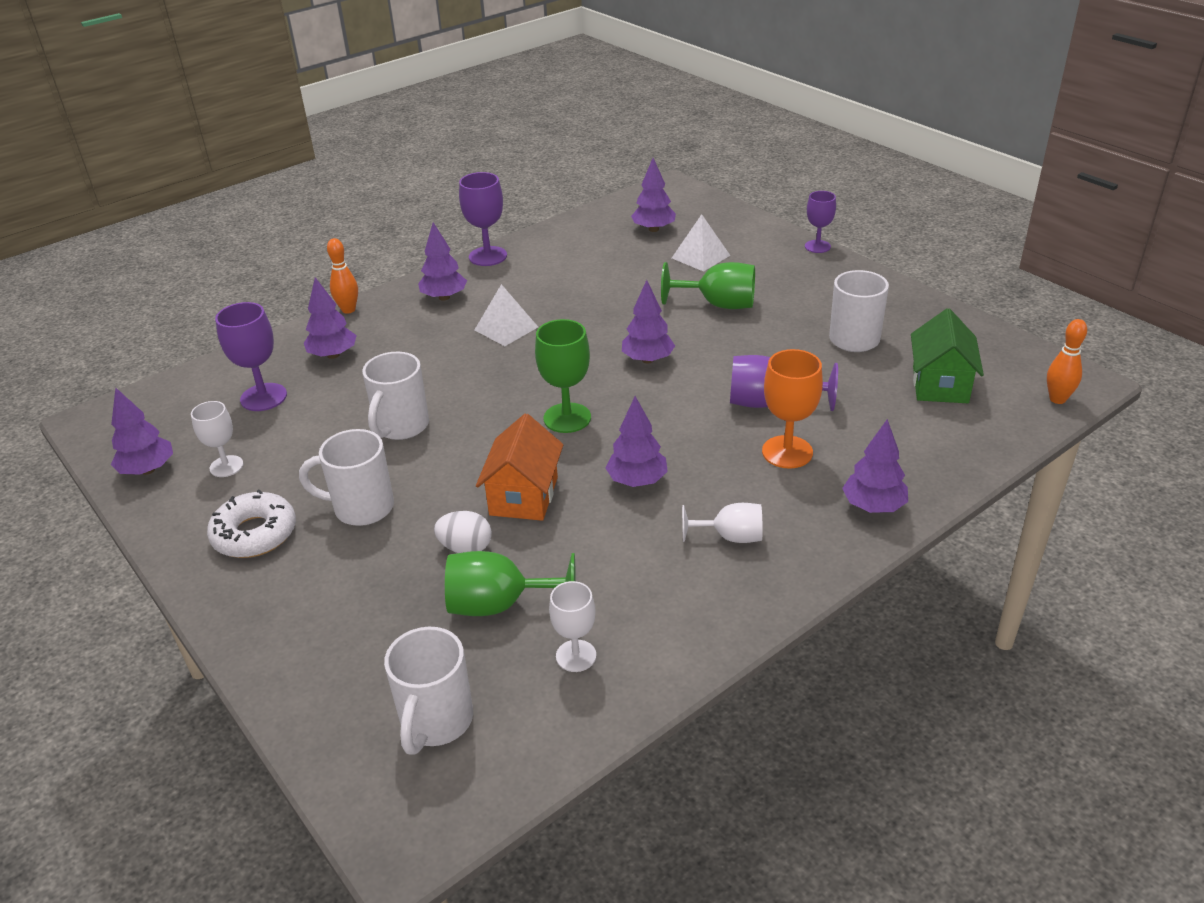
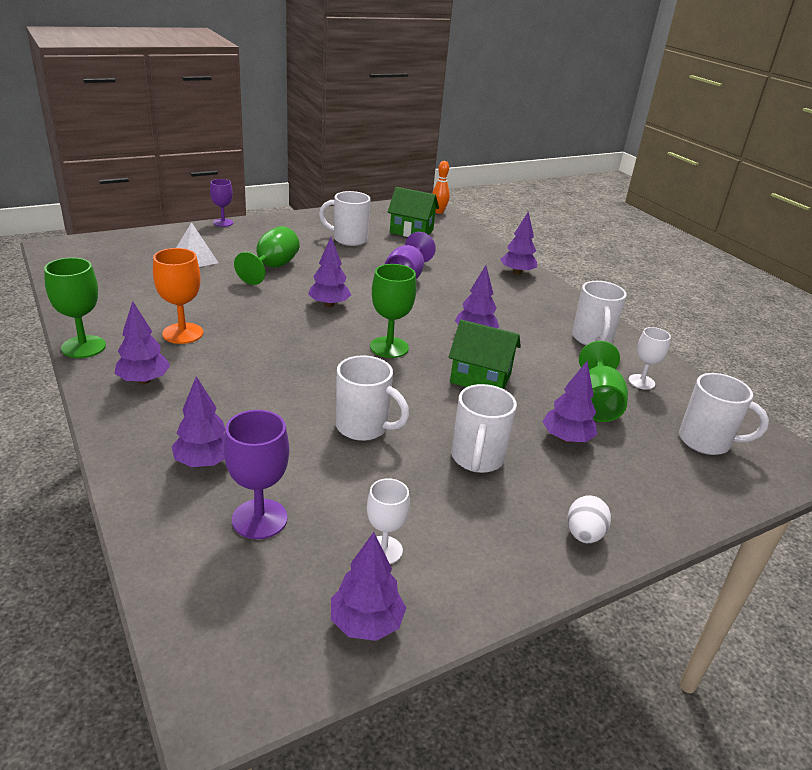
camera: 85 degrees left, 5 degrees down
(254, 534) = (502, 528): white donut -> none
(348, 310) = (110, 445): orange bowling pin -> none
(466, 548) = (536, 411): white egg -> white egg (584, 535)
(488, 256) = (83, 347): purple goblet -> green goblet
(506, 328) = (234, 355): white pyramid -> none
(524, 496) = (480, 379): orange house -> green house
(653, 229) = (127, 267): purple tree -> purple tree (566, 438)
(684, 600) = (592, 339): none -> white mug
(731, 537) = (537, 315): white goblet -> none
(787, 452) = (460, 283): orange goblet -> orange goblet (183, 333)

